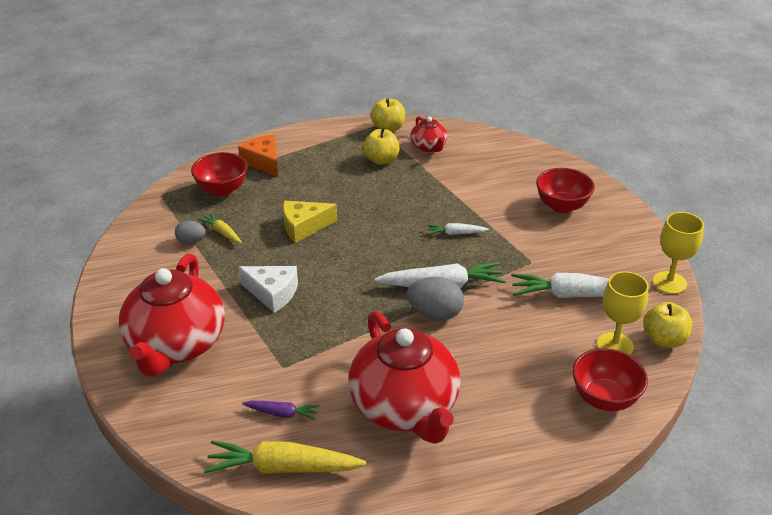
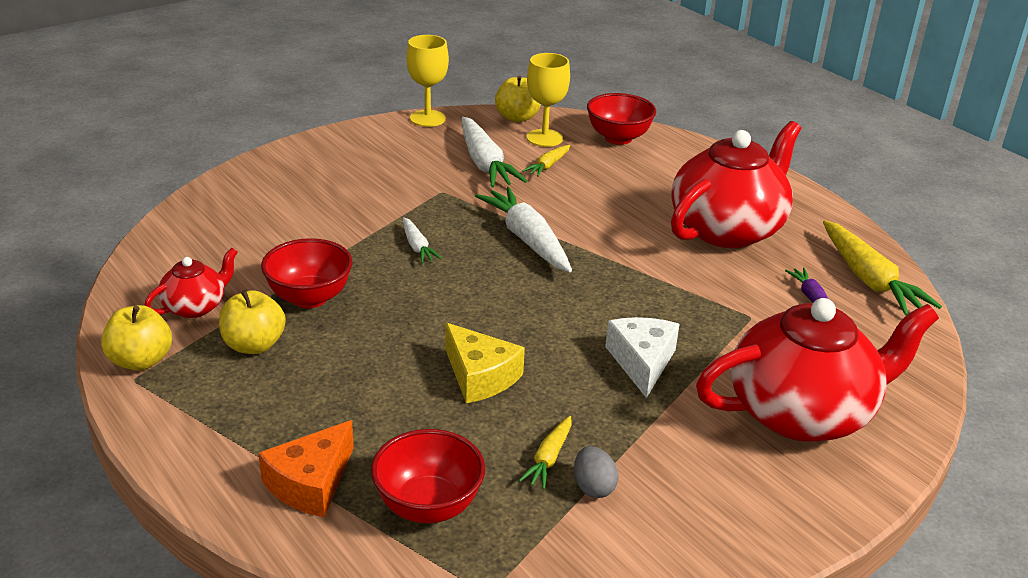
camera: 115 degrees left, 5 degrees down
(435, 314) = (579, 236): grey egg -> none
(557, 331) = (548, 166): none -> yellow carrot
(562, 206) = (315, 184): red bowl -> red bowl (309, 298)

